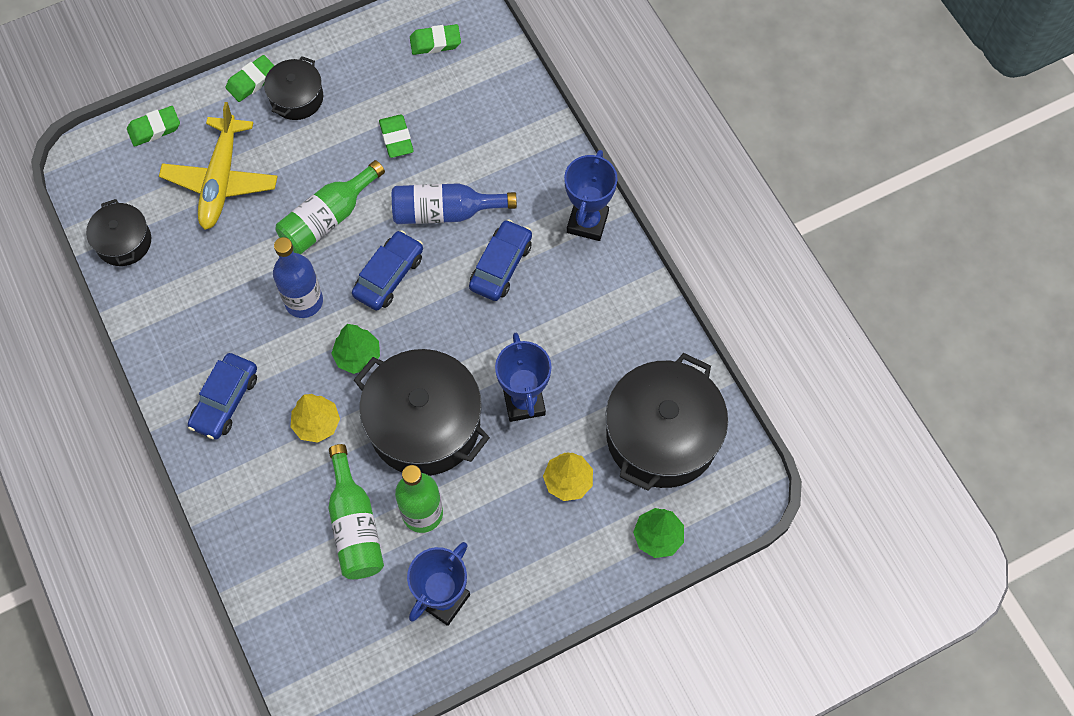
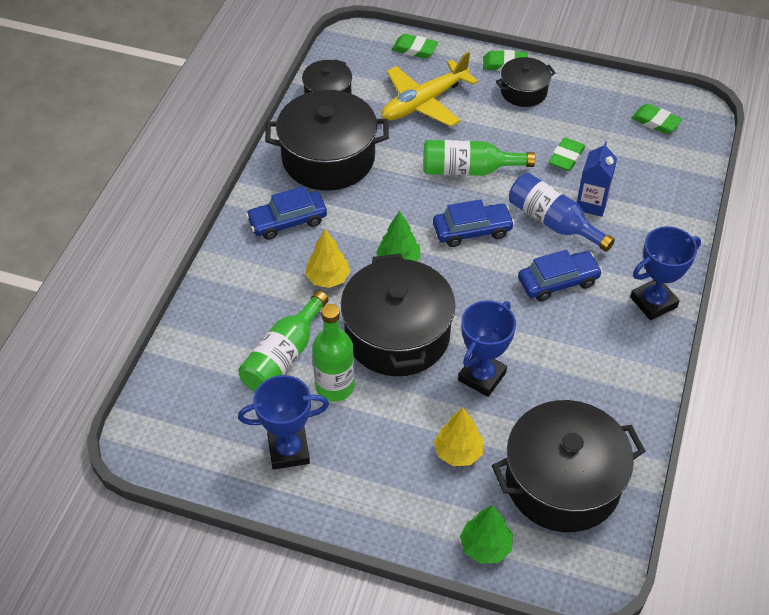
camera: 45 degrees right, 15 degrees down
(194, 308) = (328, 158): none -> black pot
(304, 301) = (399, 204): blue bottle -> none
(458, 168) = (591, 204): none -> blue carton

